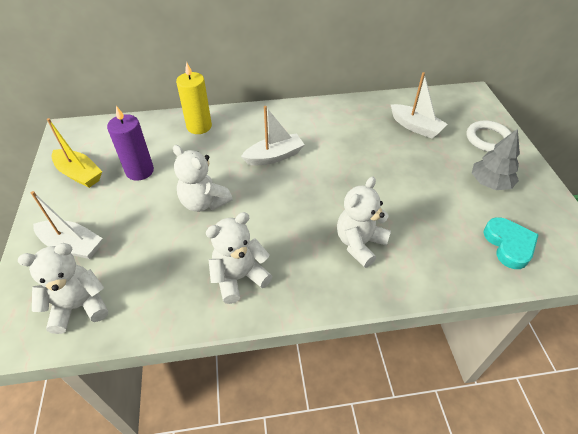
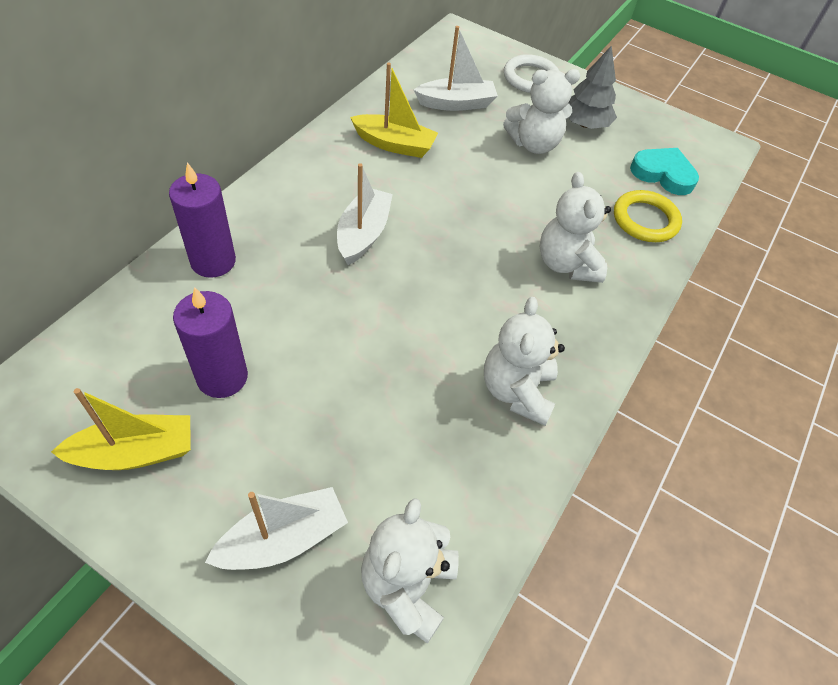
camera: 55 degrees left, 5 degrees up
(199, 126) = (213, 261): yellow candle -> purple candle
(204, 202) = (364, 347): white teddy bear -> white teddy bear (533, 144)
(349, 127) = (394, 144): none -> yellow boat
(451, 259) = (645, 220): none -> yellow ring

